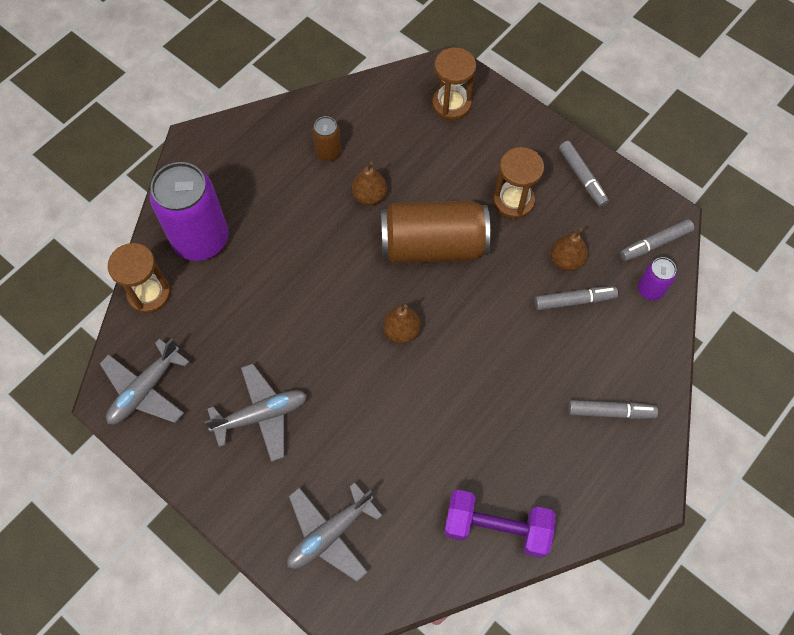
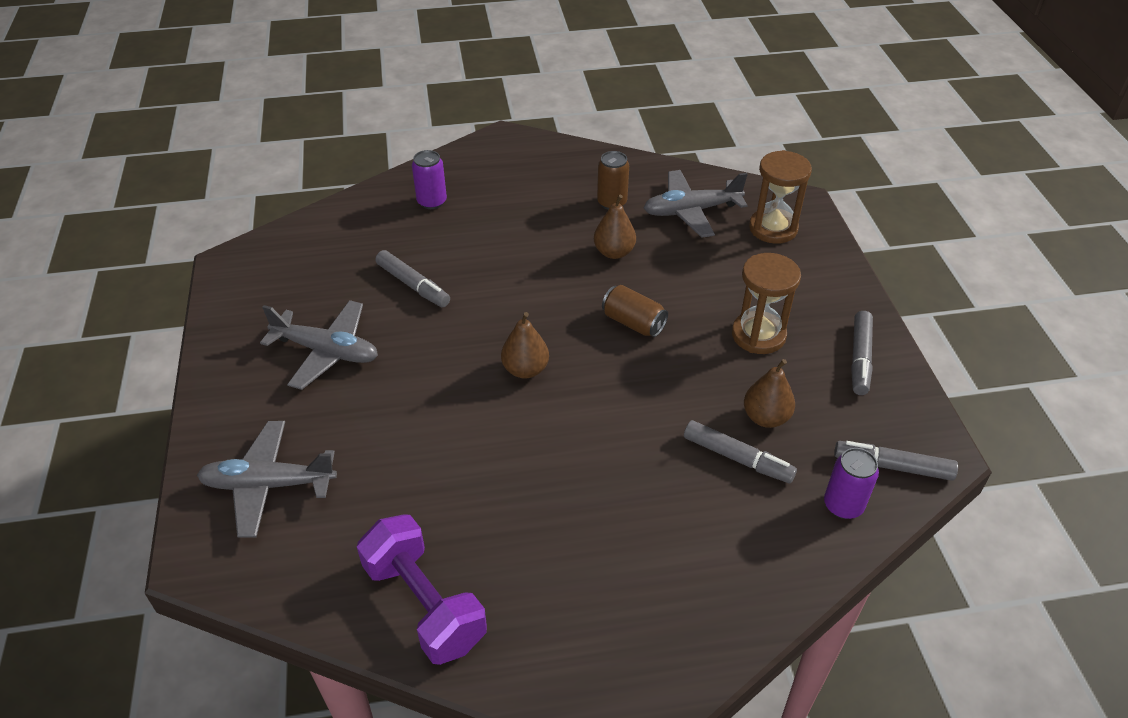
camera: 40 degrees right, 20 degrees down
(145, 390) = (263, 274): grey plane -> grey plane (691, 211)
(149, 294) = (347, 213): brown hourglass -> none
(201, 239) = (432, 202): purple can -> purple can, size x0.47
(433, 246) = (633, 323): brown can -> brown can, size x0.47
(610, 412) = (671, 589): grey marker -> grey marker (413, 285)

